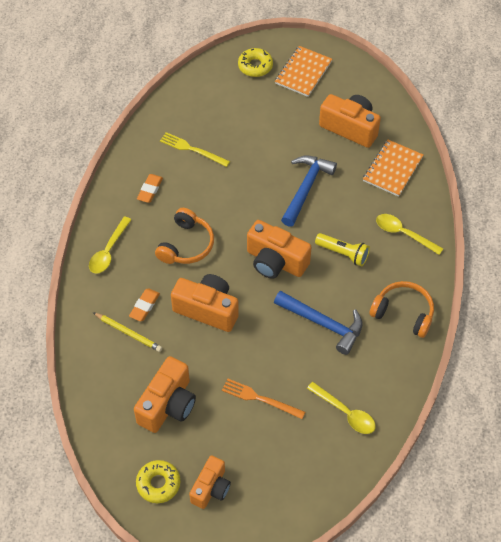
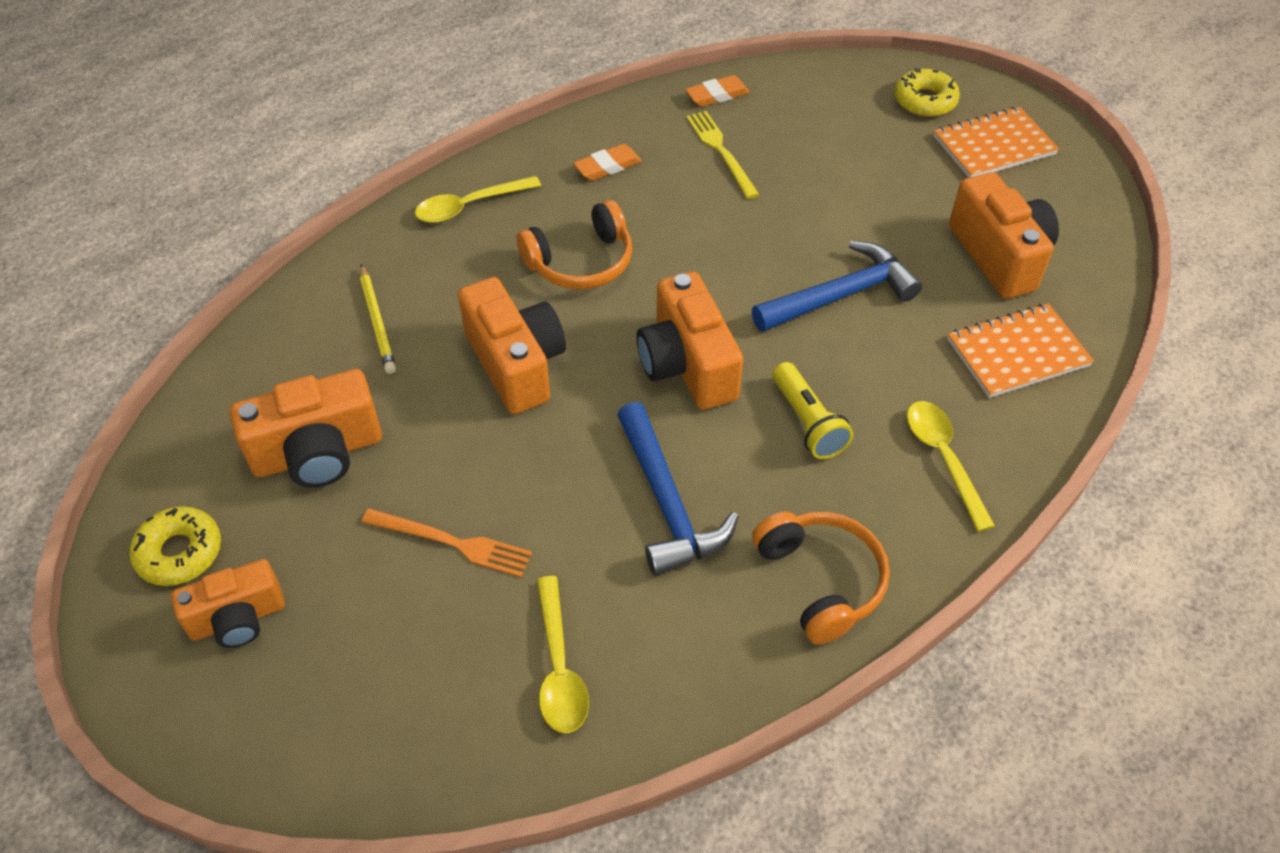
camera: 40 degrees right, 5 degrees down
(144, 306) = (437, 302): orange eraser -> orange eraser (717, 95)
(260, 399) = (452, 542): orange fork -> orange fork turned 135 degrees clockwise

